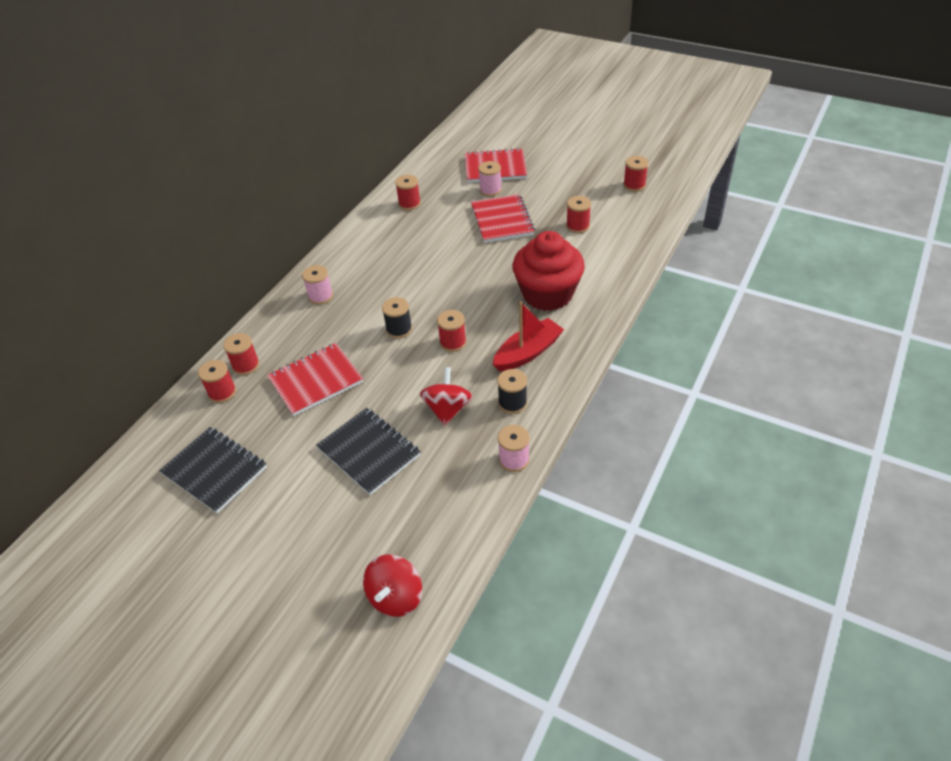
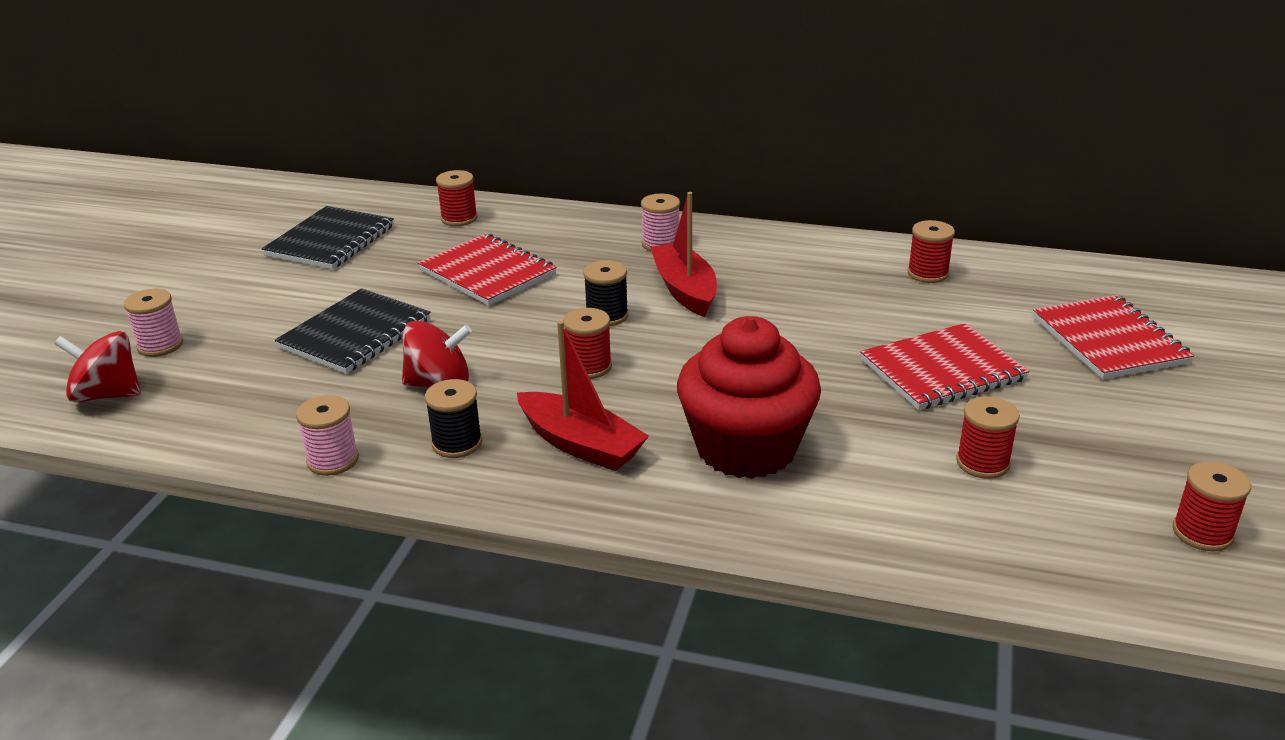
camera: 75 degrees right, 15 degrees down
(246, 365) = (509, 222): red spool -> none
(383, 294) = (685, 290): none -> red boat
(490, 190) = (1029, 345): pink spool -> pink spool (160, 345)

